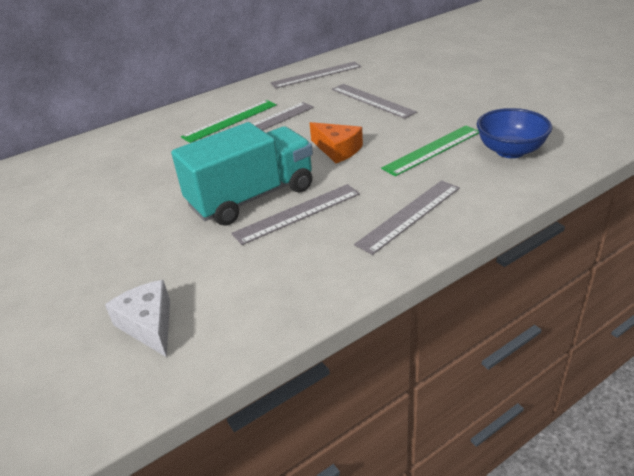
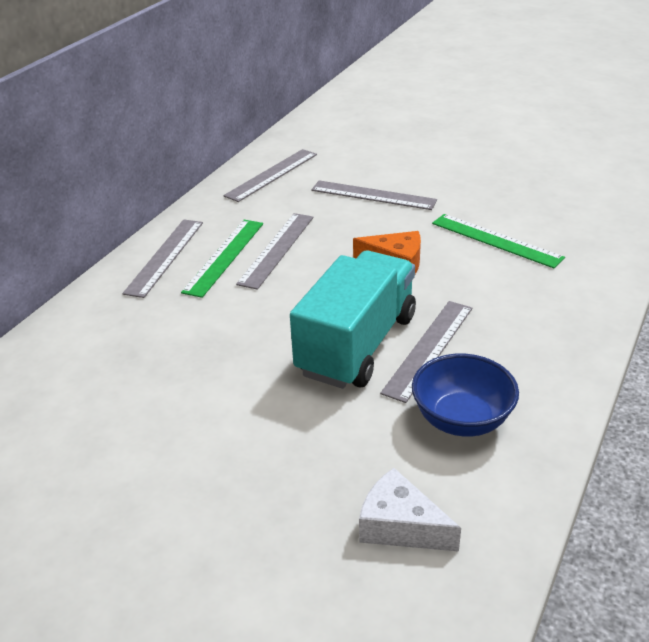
camera: 30 degrees left, 0 degrees up
(409, 215) = (544, 318): grey ruler -> grey ruler (165, 256)
(432, 150) = (496, 240): green ruler -> green ruler turned 75 degrees counterclockwise
(510, 151) = (571, 224): blue bowl -> blue bowl (461, 419)

